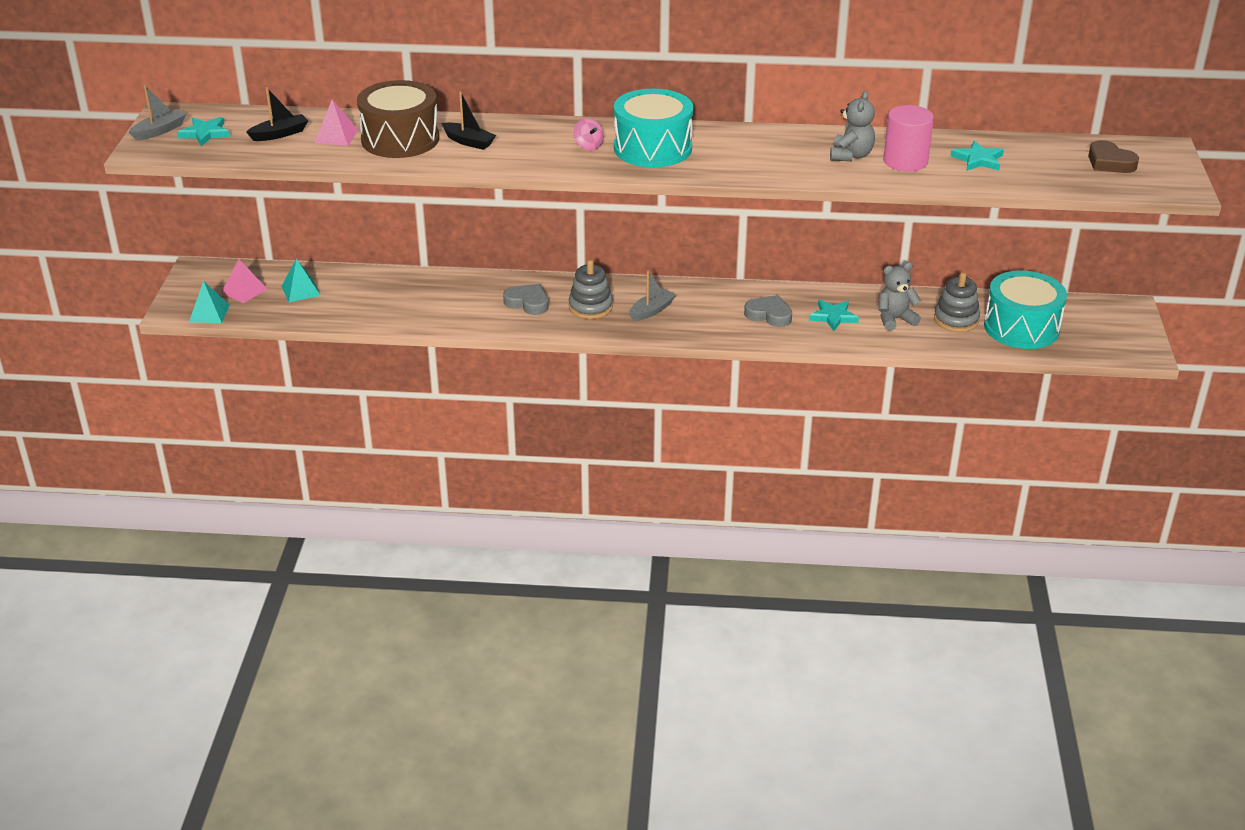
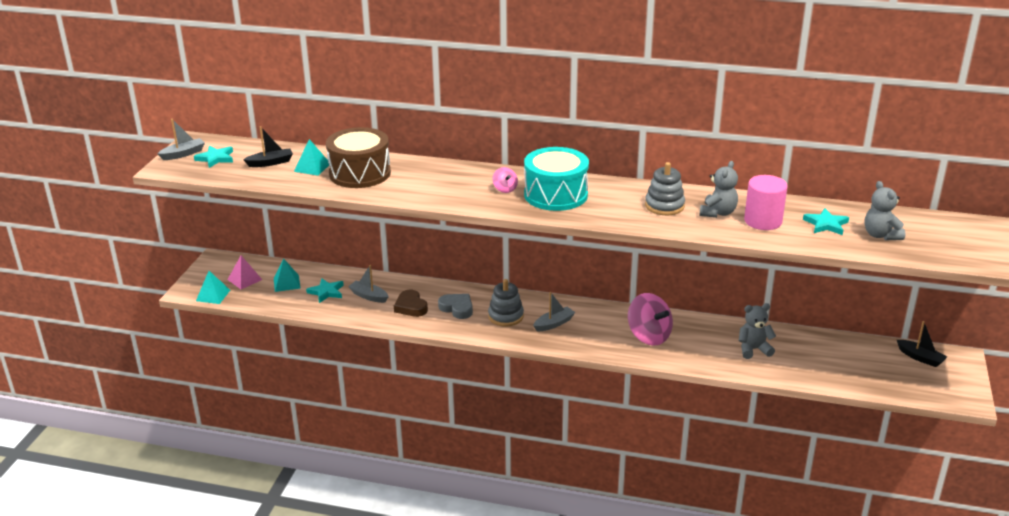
camera: 10 degrees right, 5 degrees down
(336, 136) = (312, 167): pink pyramid -> turquoise pyramid
(412, 298) = (369, 296): none -> grey boat
(468, 142) = (411, 179): black boat -> black boat (920, 358)
(769, 315) = (649, 336): grey heart -> pink spinning top
(833, 317) = (702, 342): turquoise star -> turquoise star (326, 292)
(956, 320) = (806, 354): grey stacking toy -> grey stacking toy (664, 206)
(1021, 327) = (861, 366): turquoise drum -> none
(1042, 167) = (881, 235): none -> grey teddy bear
(1109, 162) = (942, 235): brown heart -> brown heart (411, 307)

